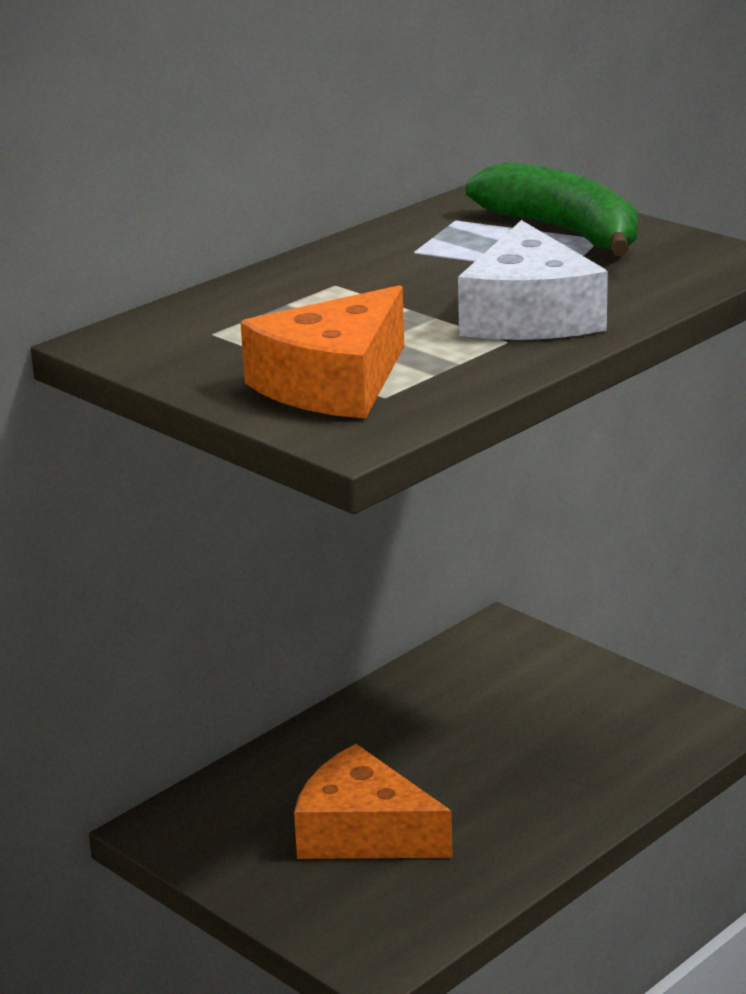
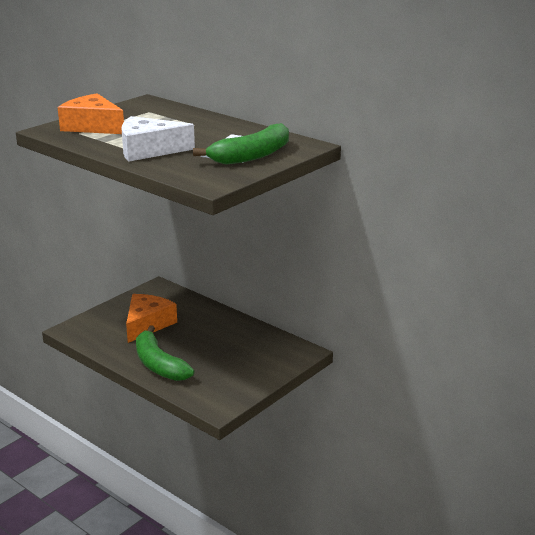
camera: 85 degrees right, 0 degrees up
(552, 805) = (159, 364): none -> green banana

